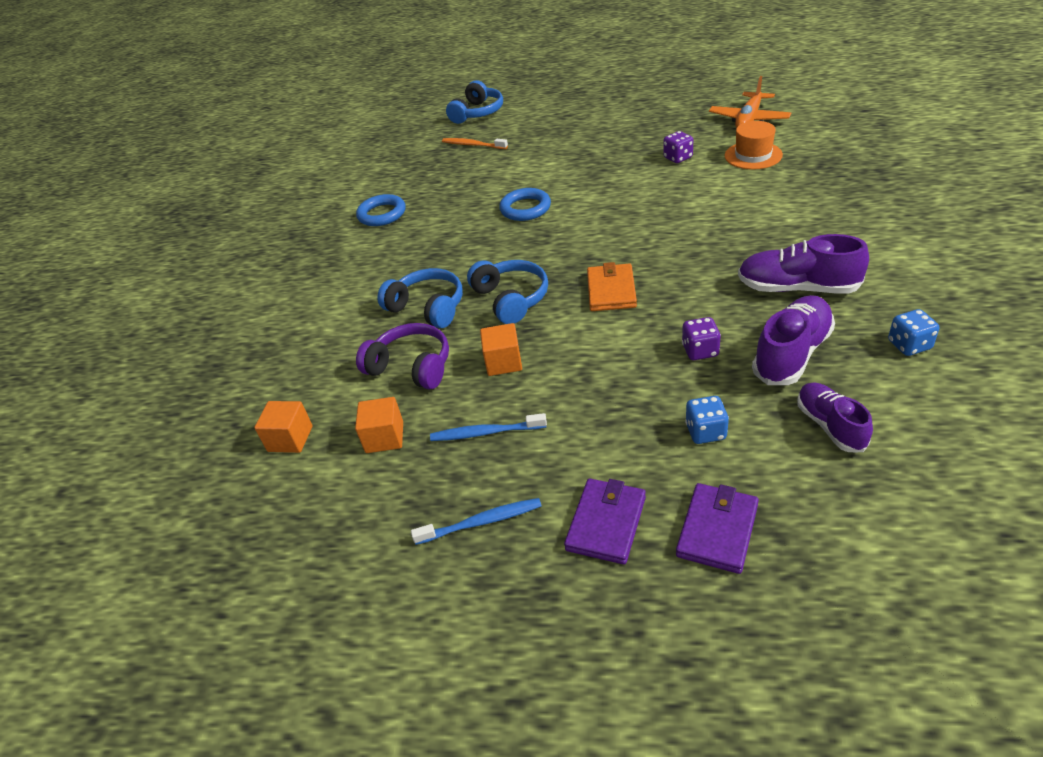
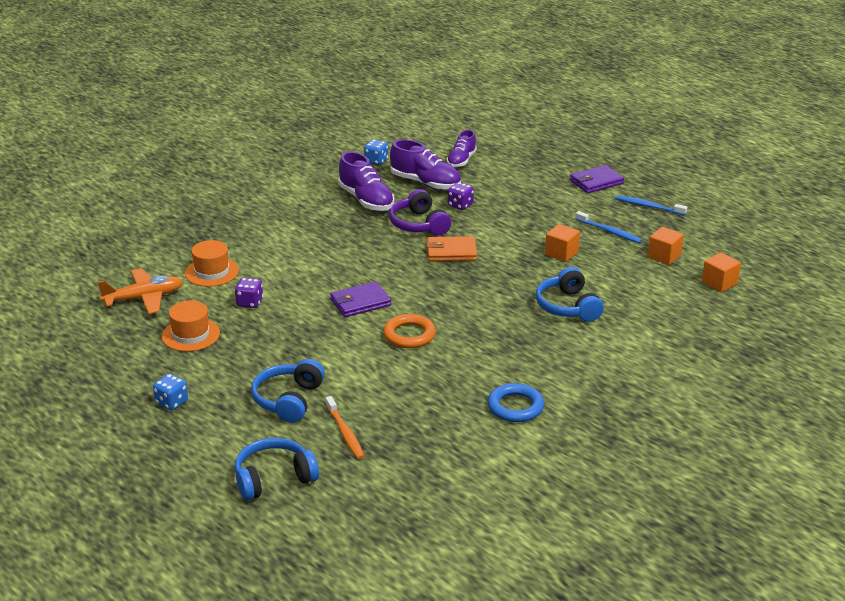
camera: 145 degrees left, 10 degrees down
(411, 366) = (615, 280): purple headphones -> purple headphones (419, 224)
(511, 299) = (511, 281): blue headphones -> blue headphones (288, 400)
(525, 208) = (409, 335): blue ring -> orange ring
(611, 290) = (451, 252): orange wallet -> orange wallet turned 45 degrees clockwise
(667, 125) = (191, 335): none -> orange hat
(705, 432) = (511, 183): blue dice -> blue dice (172, 402)
(717, 530) = (557, 161): purple wallet -> purple wallet (360, 302)
(792, 354) = (425, 183): purple shoe -> purple shoe turned 135 degrees counterclockwise

